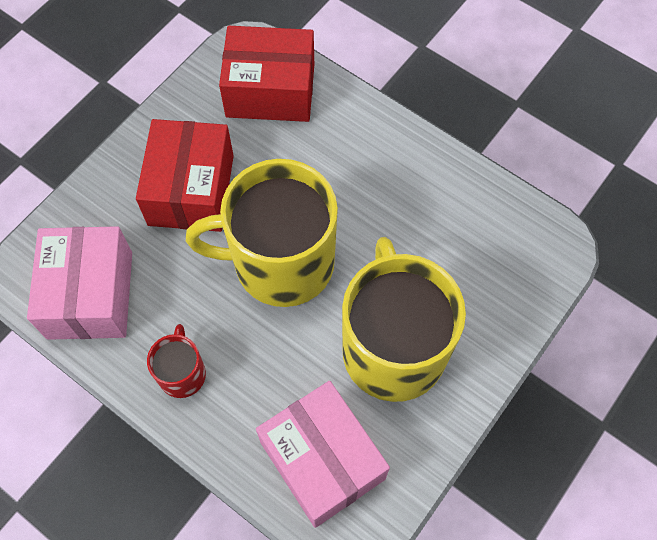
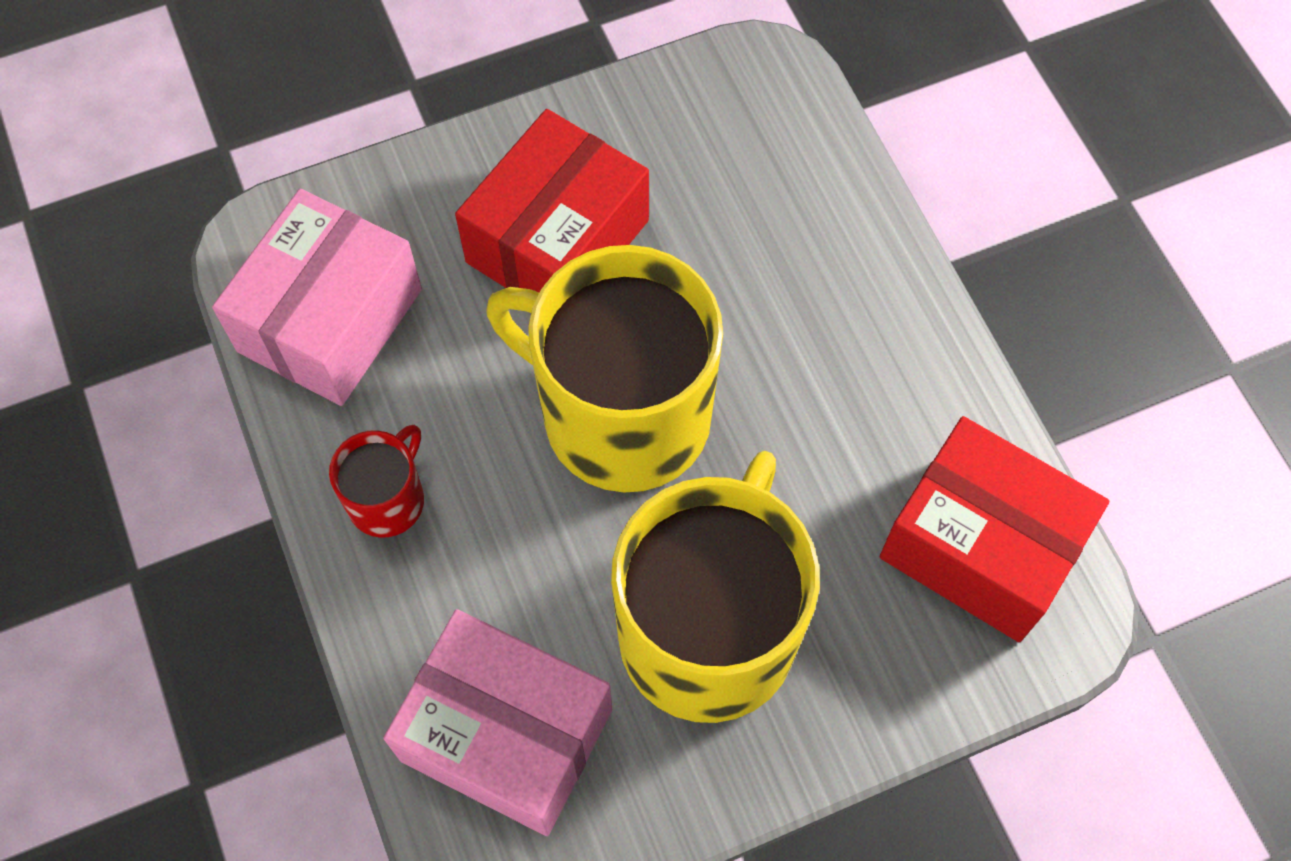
camera: 30 degrees right, 0 degrees up
(270, 90) = (762, 150): red box -> red box (980, 546)
(322, 460) = (507, 735): pink box -> pink box turned 60 degrees counterclockwise

